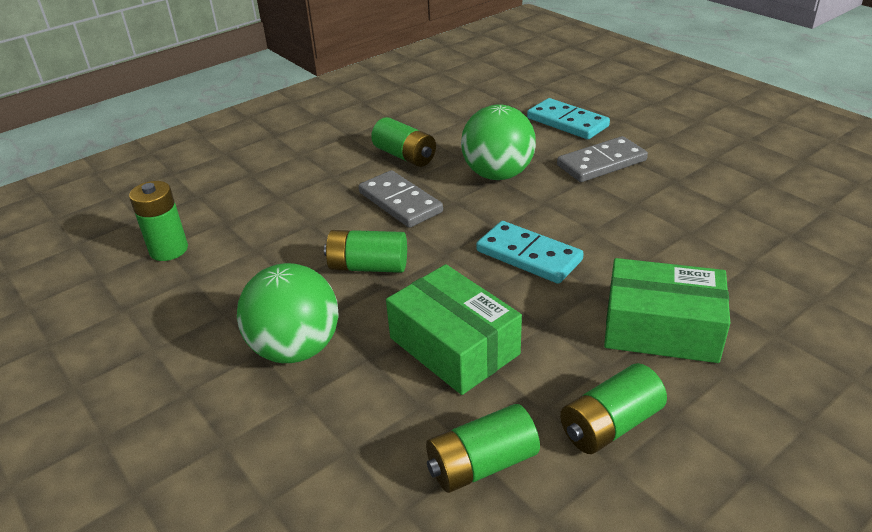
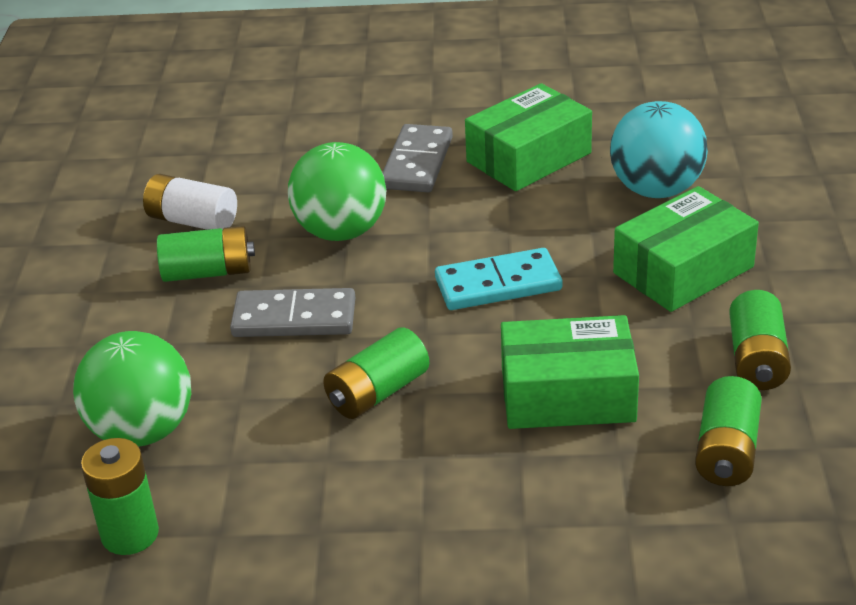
camera: 50 degrees left, 0 degrees up
(296, 349) = (447, 500): green ball -> green ball (142, 431)
(441, 128) = (192, 221): none -> white battery
(567, 122) = (315, 140): turquoise domino -> none
(676, 197) = (528, 157): none -> green box
(732, 267) = (656, 190): none -> turquoise ball

